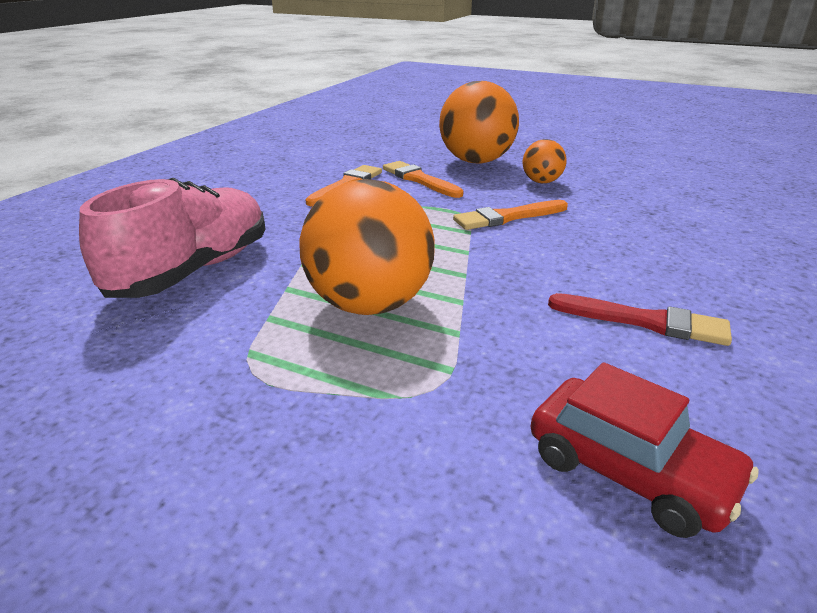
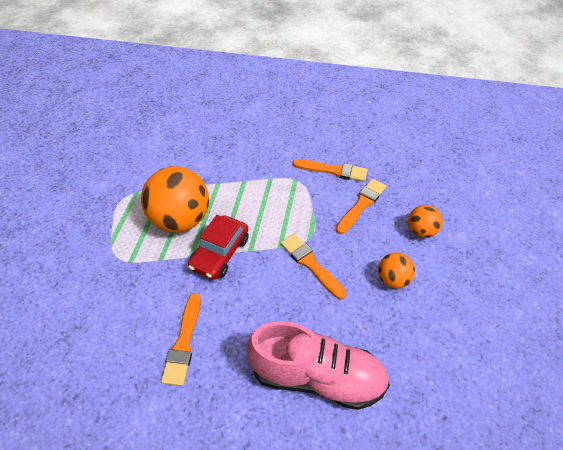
camera: 75 degrees right, 20 degrees up
(193, 271) = (201, 148): pink shoe -> pink shoe (317, 377)
(476, 161) = (421, 231): orange ball -> orange ball, size x0.50
(629, 471) = (68, 329): red car -> red car (220, 253)
(645, 321) = (183, 343): red brush -> orange brush

